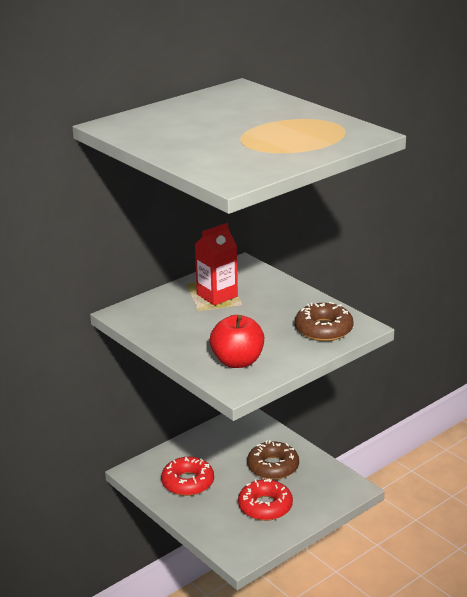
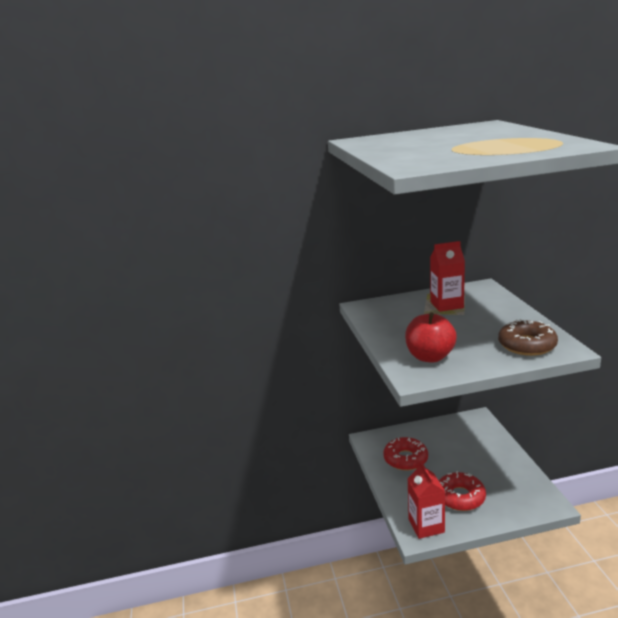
camera: 30 degrees right, 5 degrees down
(244, 545) = (426, 526): none -> red carton
(273, 467) = (483, 465): brown donut -> none

